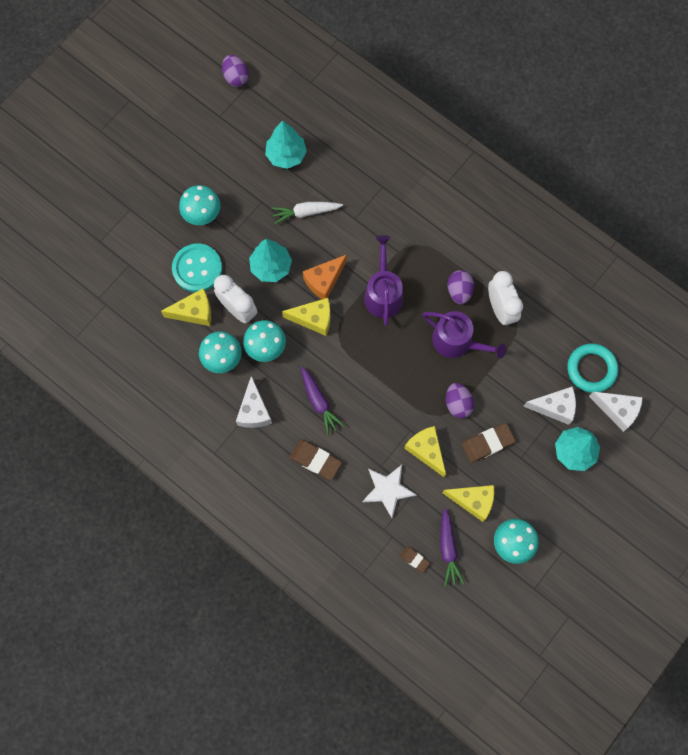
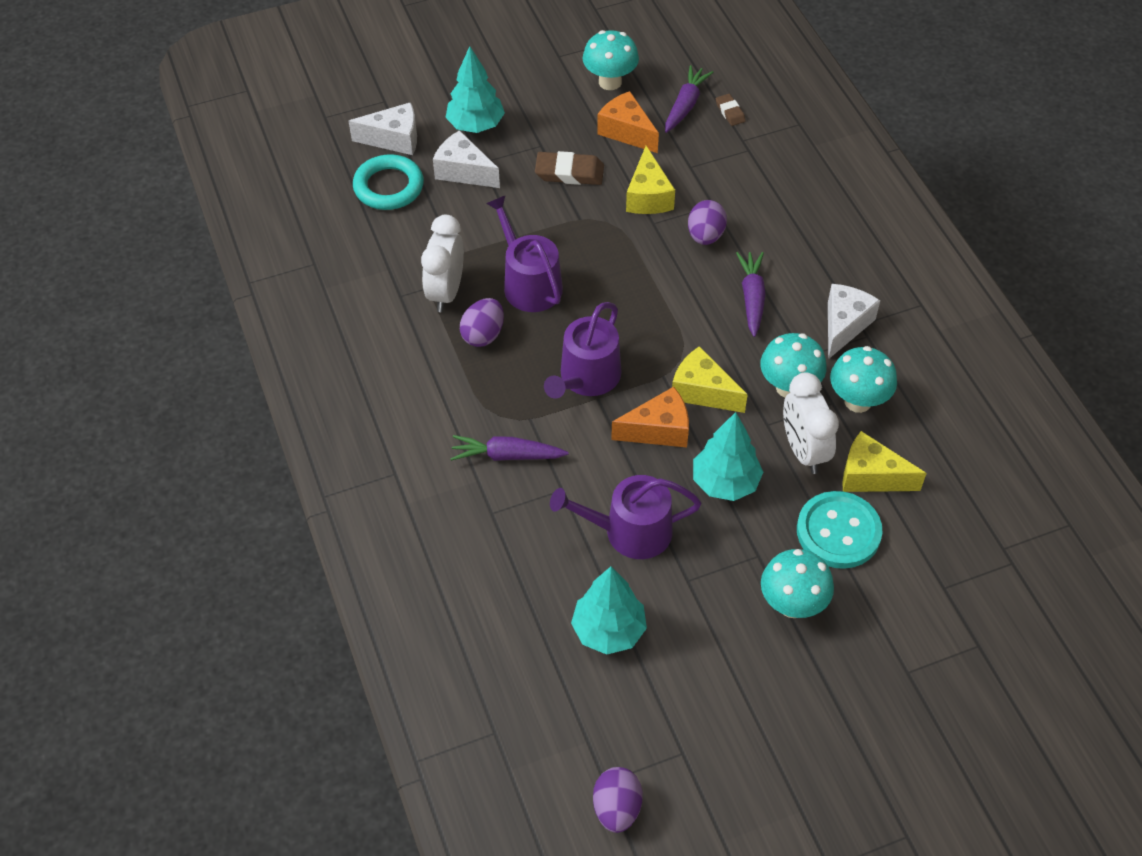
camera: 150 degrees left, 20 degrees down
(306, 212) = (629, 531): white carrot -> purple watering can
(315, 460) = (792, 243): brown eraser -> none
(388, 490) = (720, 181): white star -> none
(396, 222) = (507, 455): none -> purple carrot
(458, 404) = (576, 222): purple egg -> purple egg (705, 236)
(473, 501) = (626, 132): yellow cheese -> orange cheese
(617, 410) = (394, 139): white cheese -> white cheese turned 120 degrees clockwise

